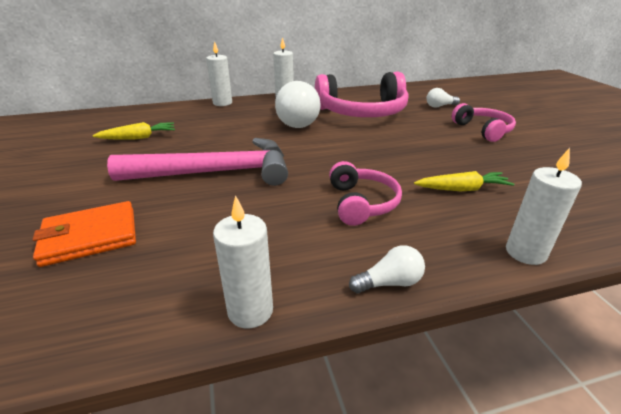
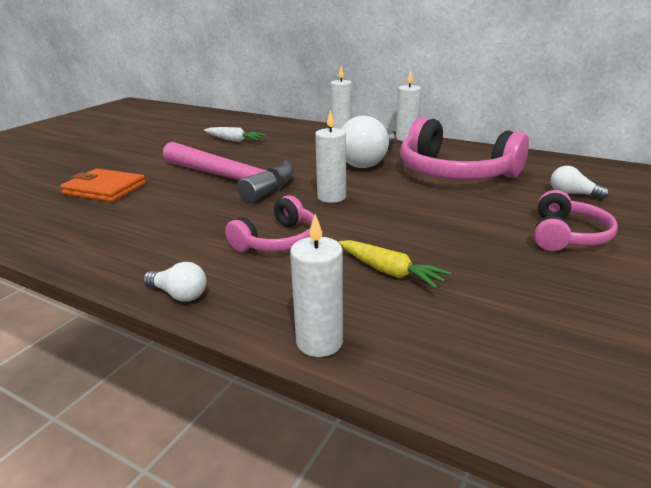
camera: 45 degrees right, 5 degrees down
(138, 138) = (233, 140): yellow carrot -> white carrot
(250, 311) = (89, 262): white candle -> white candle (331, 197)

